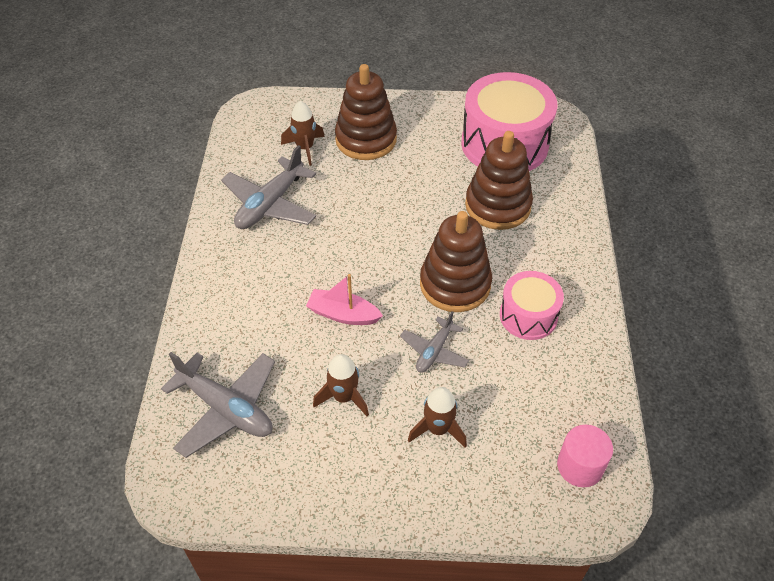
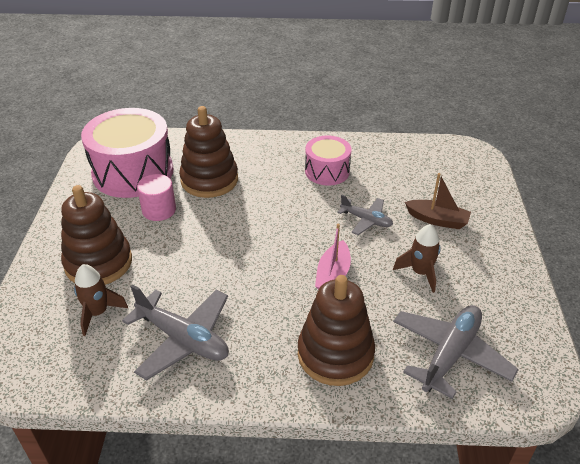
camera: 90 degrees left, 10 degrees down
(438, 429) = (437, 220): brown rocket -> brown boat
(455, 284) = (296, 207): brown stacking toy -> brown stacking toy (335, 354)
(580, 466) = (449, 158): pink cylinder -> pink cylinder (159, 210)

